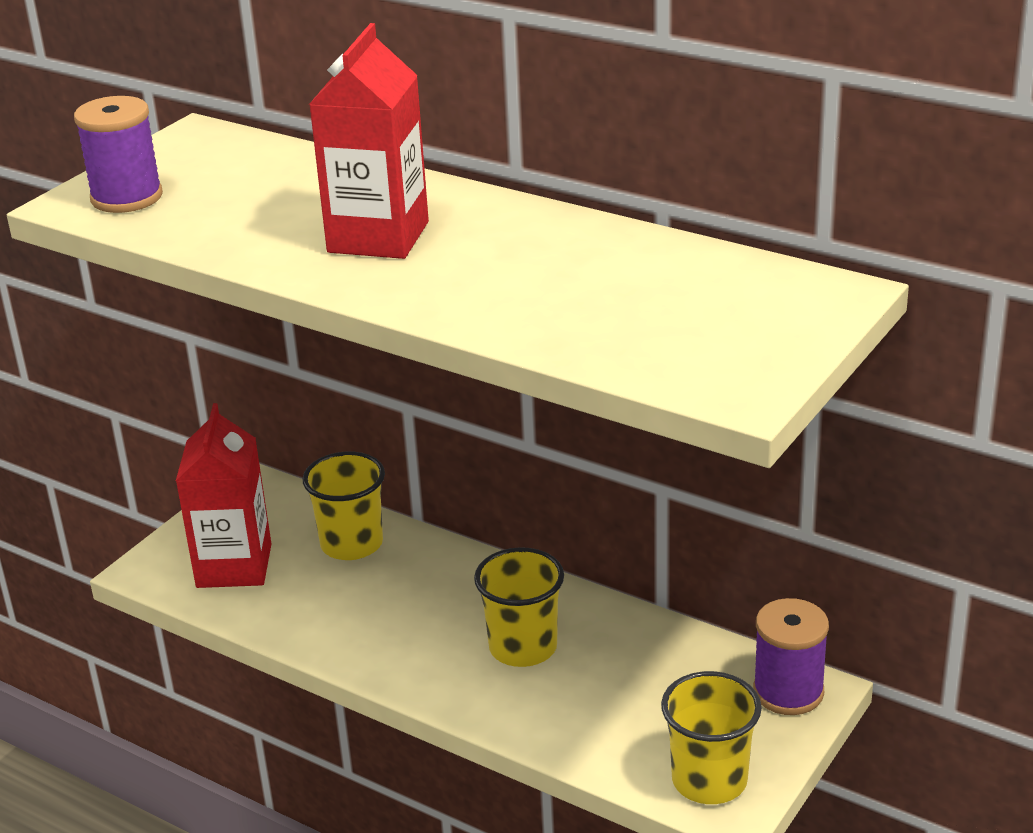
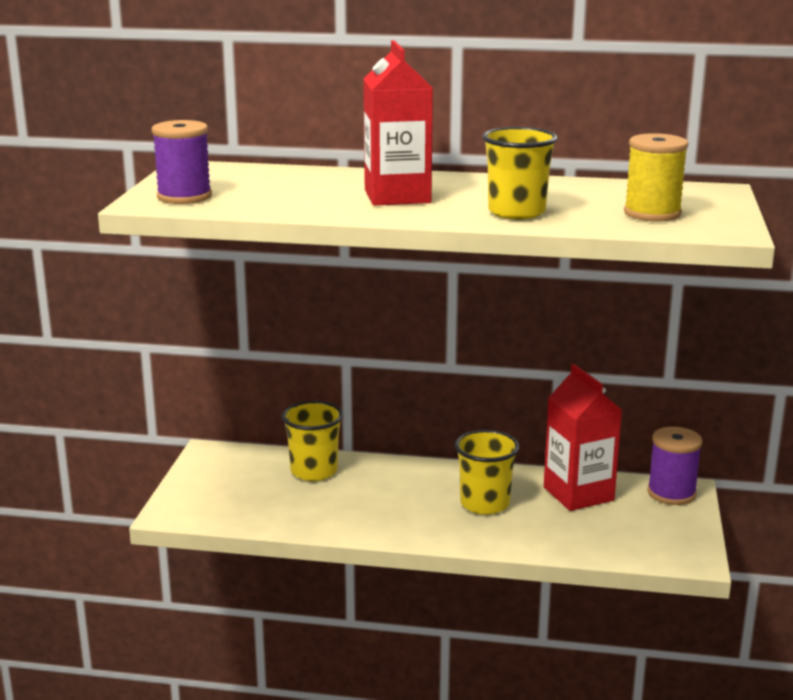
camera: 25 degrees left, 10 degrees down
(234, 566) = (237, 498): red carton -> red carton (578, 494)
(675, 333) = (652, 213): none -> yellow spool
(709, 780) = (667, 547): yellow cup -> yellow cup (516, 212)

